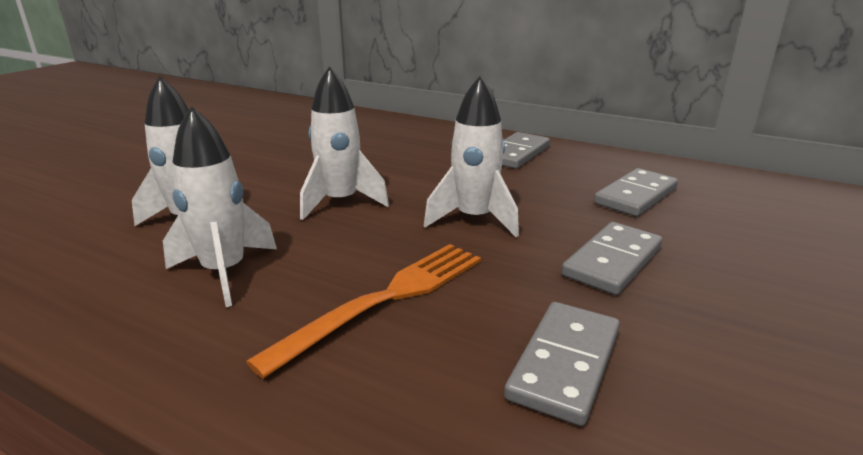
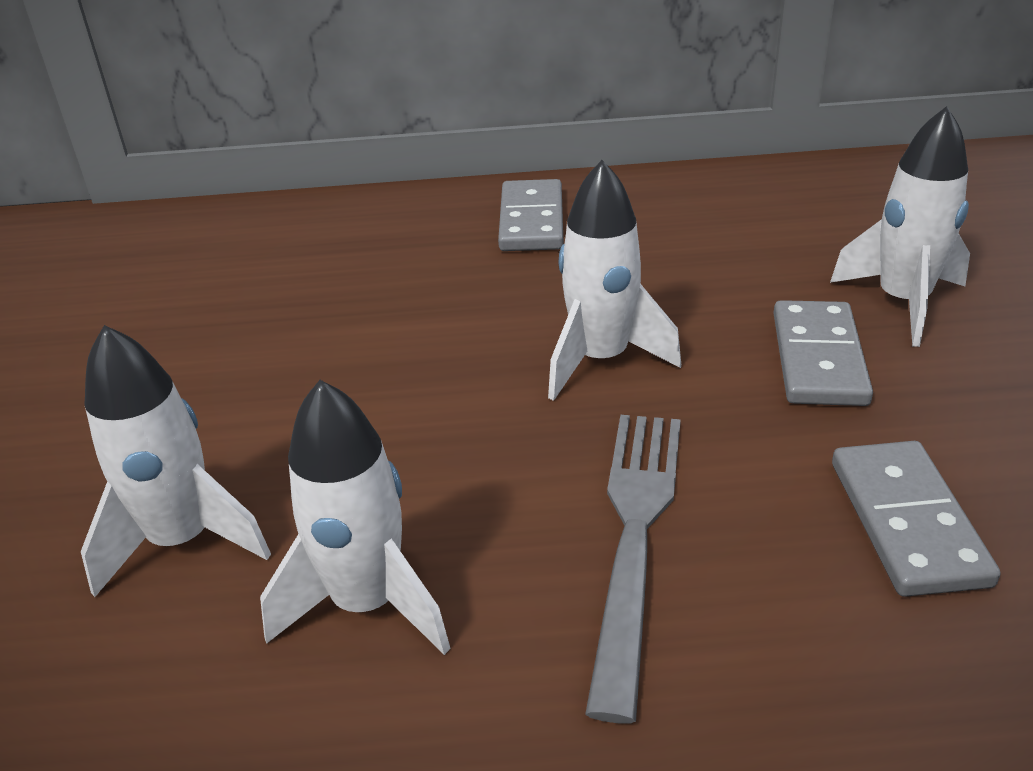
camera: 30 degrees left, 10 degrees up
(340, 202) = (384, 406): white rocket -> white rocket (902, 302)
(386, 299) = (635, 534): orange fork -> grey fork
(635, 196) = (746, 244): grey domino -> none

